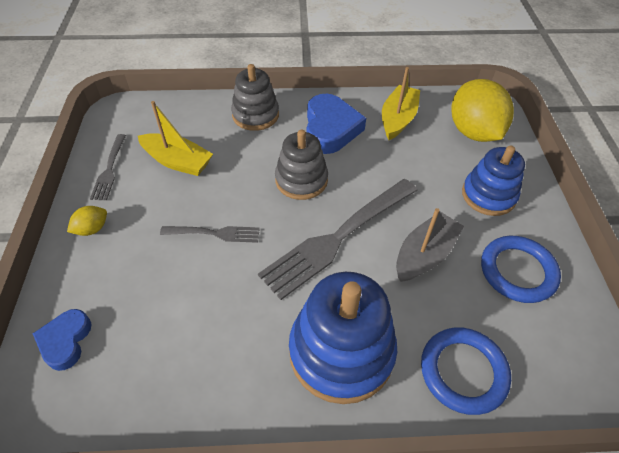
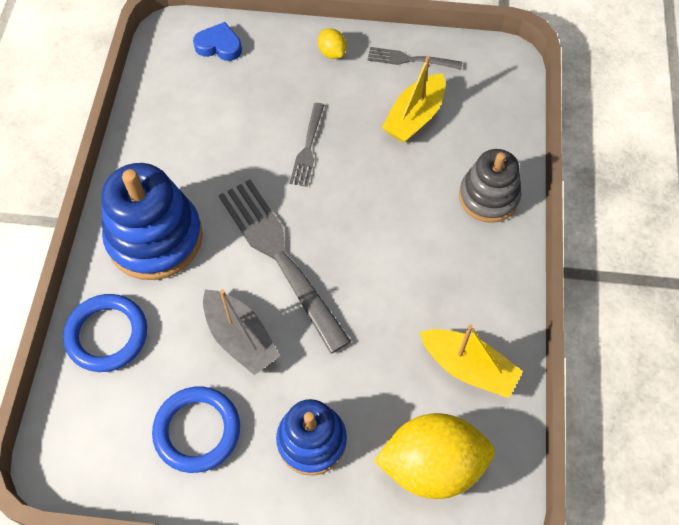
camera: 100 degrees right, 10 degrees up
(301, 180) = (369, 233): grey stacking toy -> none
(330, 129) = (455, 279): blue heart -> none

